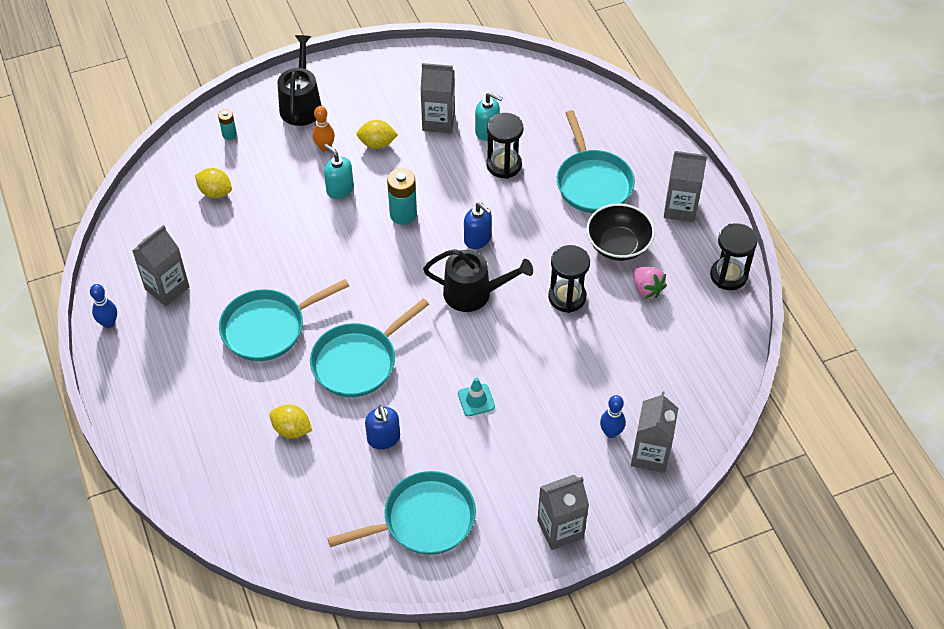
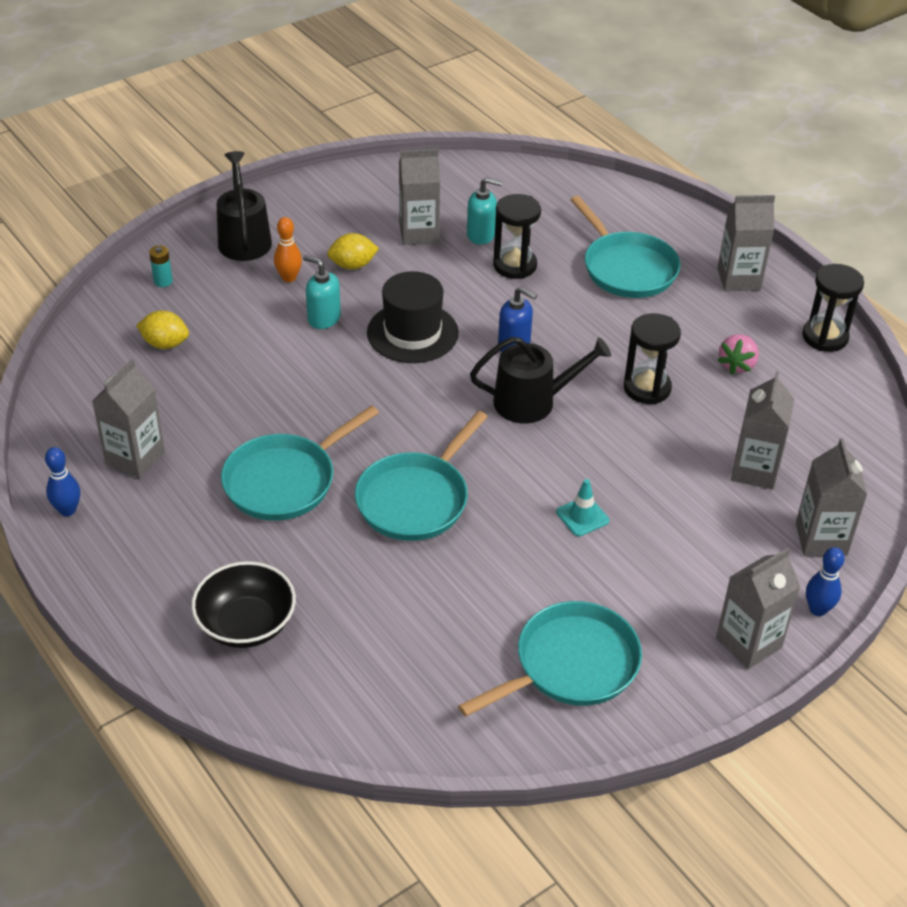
camera: 15 degrees left, 10 degrees down
(292, 429) = (357, 591): yellow lemon -> none
(383, 438) = (482, 580): blue soap dispenser -> none
(403, 214) = (412, 333): turquoise battery -> black hat
(611, 432) = (763, 523): blue bowling pin -> blue bowling pin (818, 609)
(618, 245) = (684, 326): black bowl -> black bowl (246, 624)
(622, 386) = (754, 470): none -> grey carton
(646, 289) = (737, 365): pink strawberry -> pink strawberry turned 75 degrees clockwise

